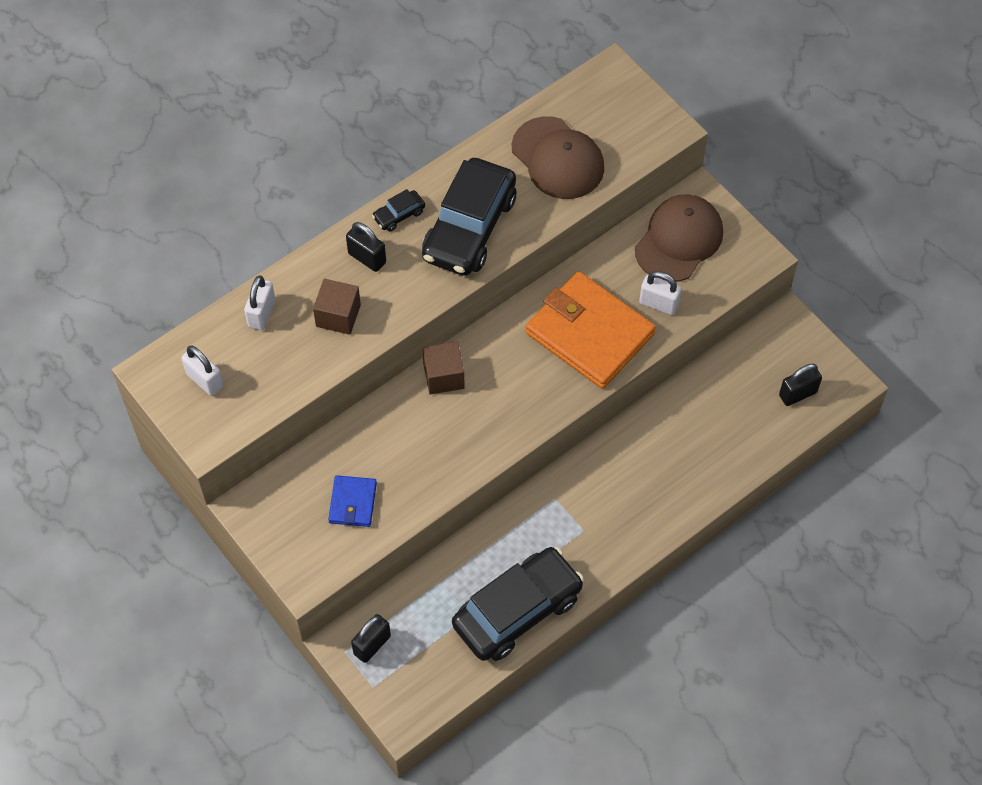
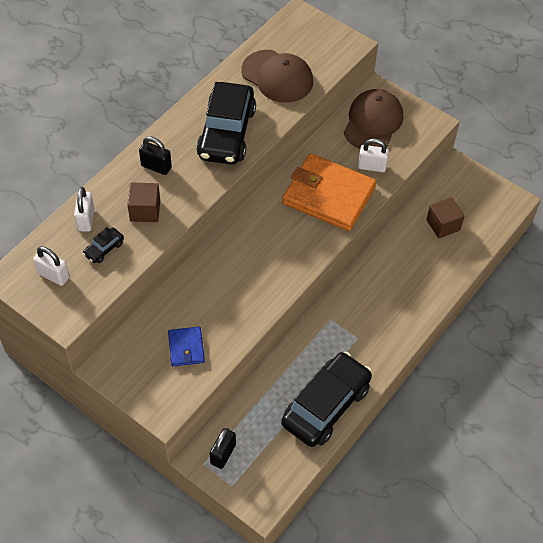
camera: 15 degrees left, 5 degrees down
(399, 215) = (172, 133): black car -> black car (104, 249)
(443, 376) = (230, 244): brown cube -> brown cube (443, 225)
(797, 394) = (480, 214): black padlock -> none

